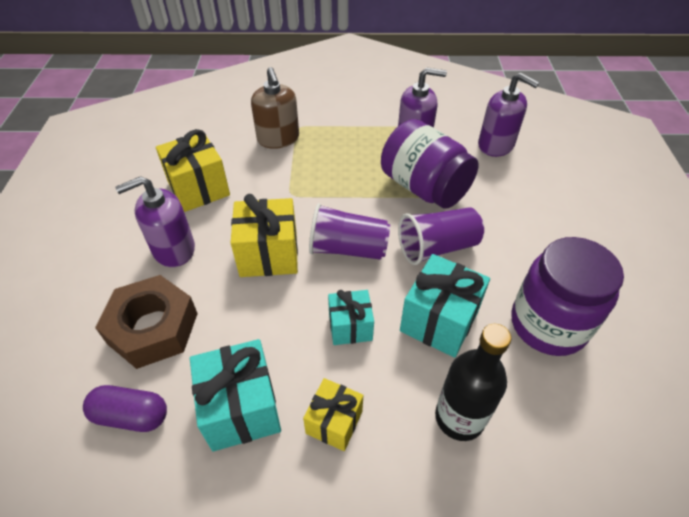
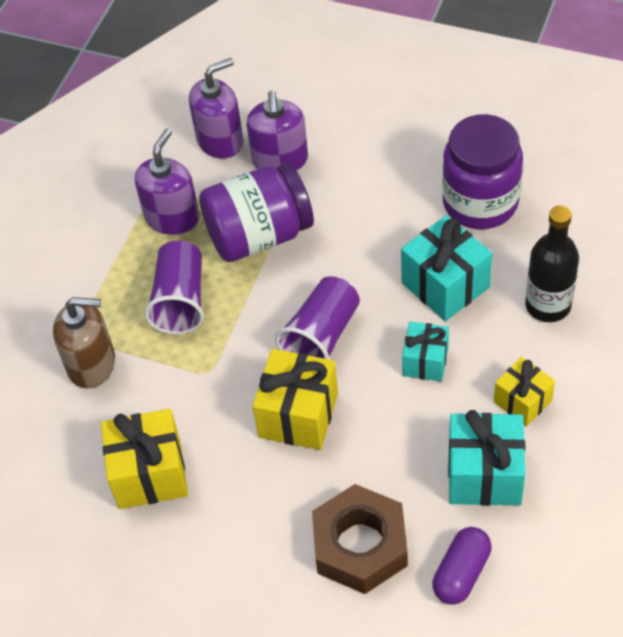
camera: 65 degrees left, 5 degrees up
(173, 249) = (248, 514): purple soap dispenser -> purple soap dispenser (280, 160)
(437, 247) = (353, 254): purple cup -> purple cup (180, 300)

